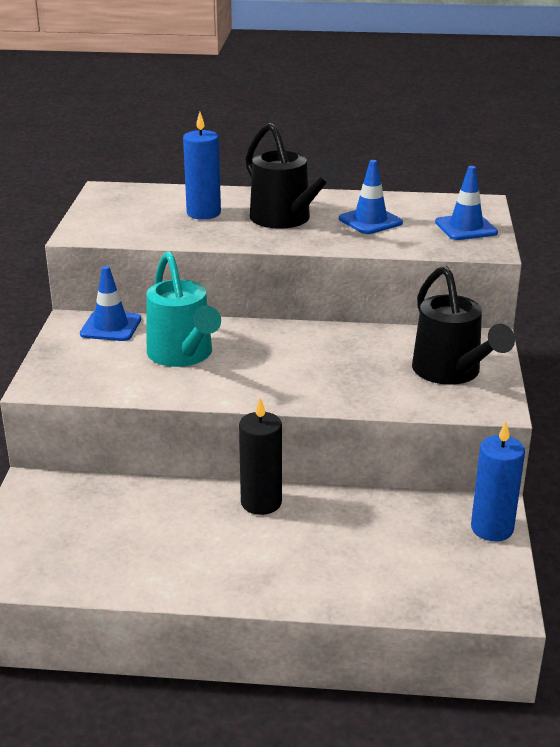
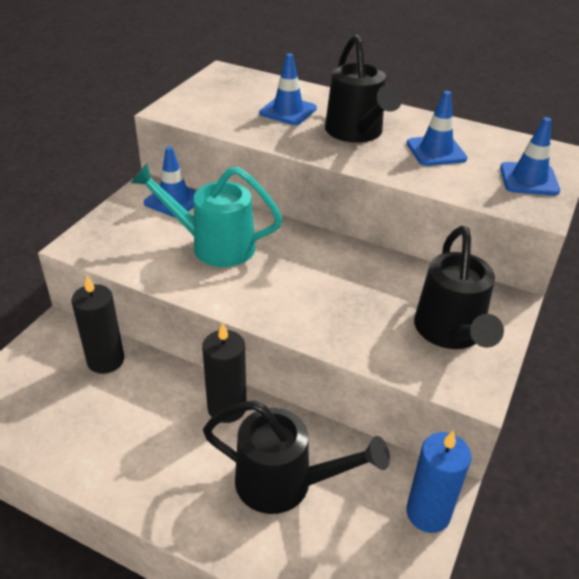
camera: 20 degrees right, 10 degrees up
(108, 497) = (105, 360): none -> black candle
(183, 355) = (213, 245): turquoise watering can -> turquoise watering can turned 105 degrees clockwise
(203, 213) = (288, 111): blue candle -> blue traffic cone
(355, 542) = (285, 484): none -> black watering can

